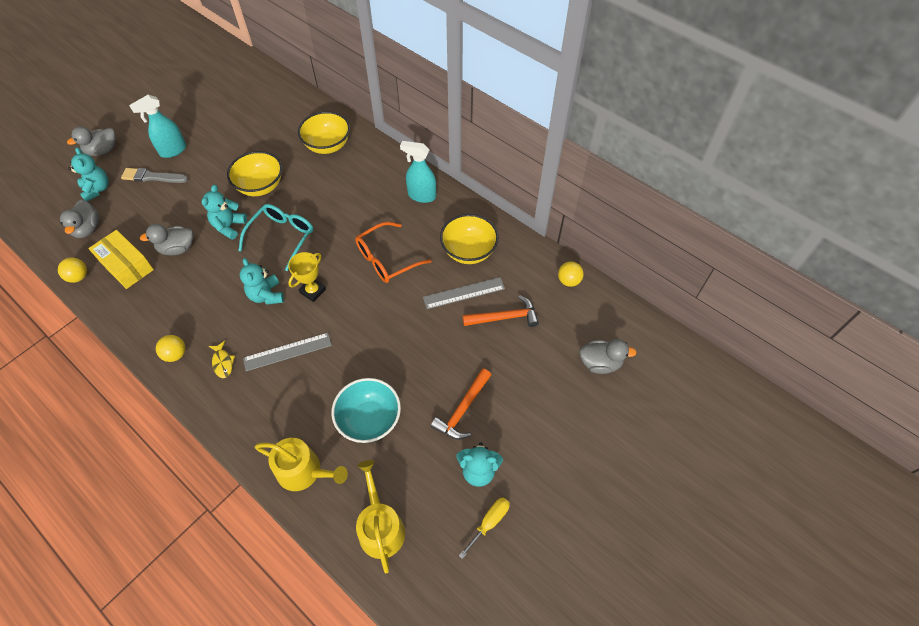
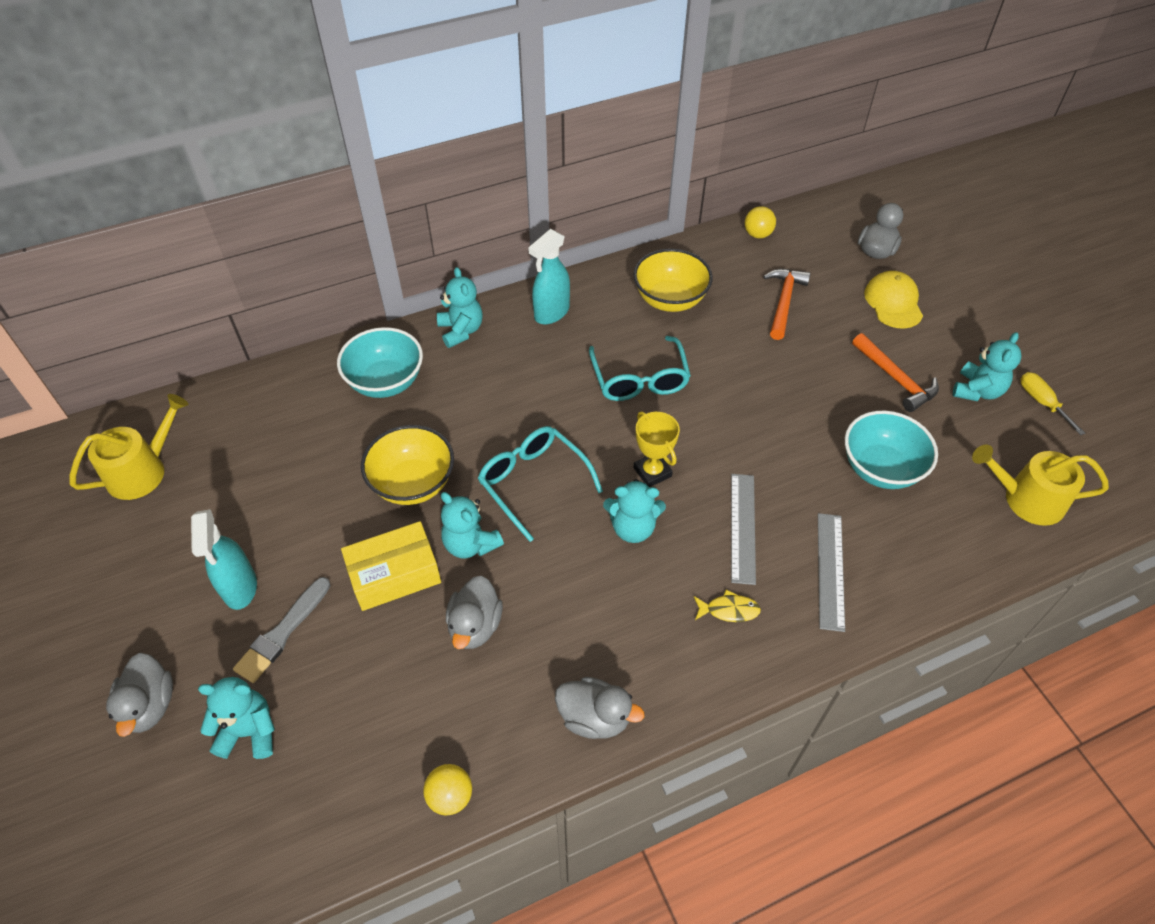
camera: 65 degrees left, 5 degrees down
(87, 229) = (341, 764): grey duck -> grey duck (594, 717)
(127, 266) = (469, 711): yellow box -> yellow box (394, 575)
(175, 354) = (687, 670): yellow ball -> none
(304, 471) = (933, 556): yellow watering can -> yellow watering can (142, 471)
(327, 145) = (386, 382): yellow bowl -> turquoise bowl
(383, 160) = (461, 331): none -> turquoise teddy bear
(386, 259) = (639, 379): orange glasses -> turquoise glasses
(464, 293) = (731, 324): grey ruler -> grey ruler (830, 570)
(546, 389) = (893, 302): none -> yellow cap

